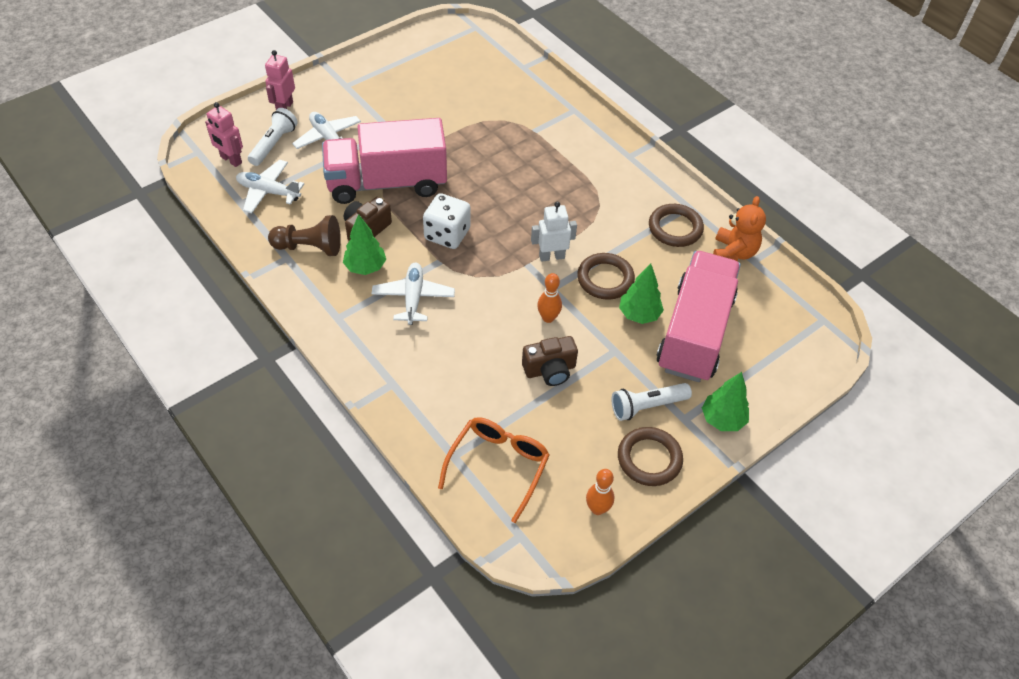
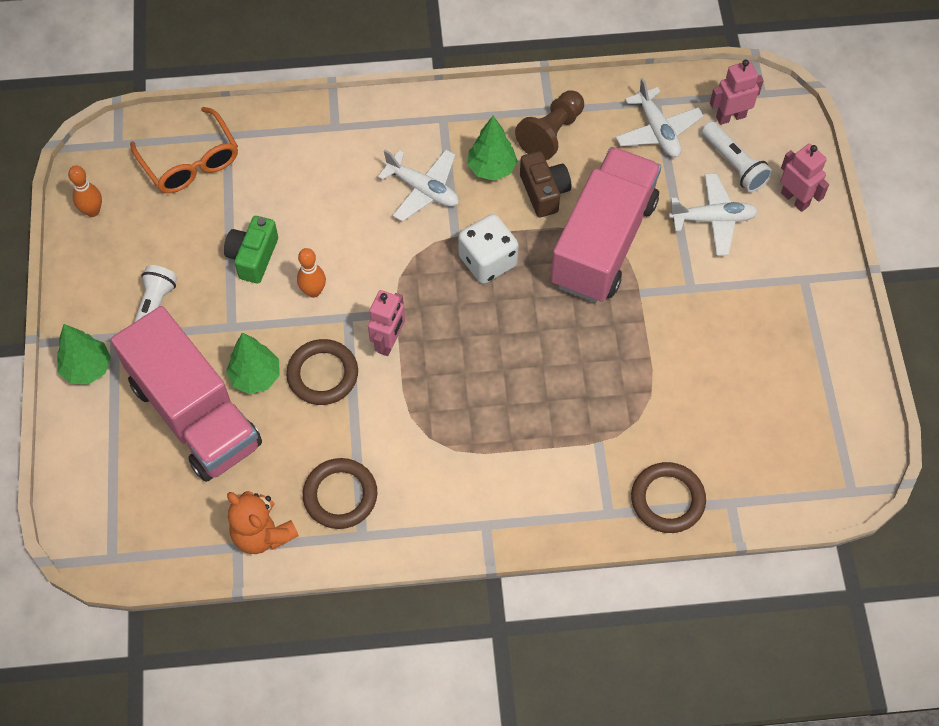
camera: 125 degrees right, 10 degrees up
(268, 192) = (657, 131): white plane -> white plane turned 105 degrees clockwise
(550, 370) = (253, 257): brown camera -> green camera
(551, 256) = (389, 342): white robot -> pink robot
(649, 459) = (102, 280): brown ring -> brown ring (667, 499)

